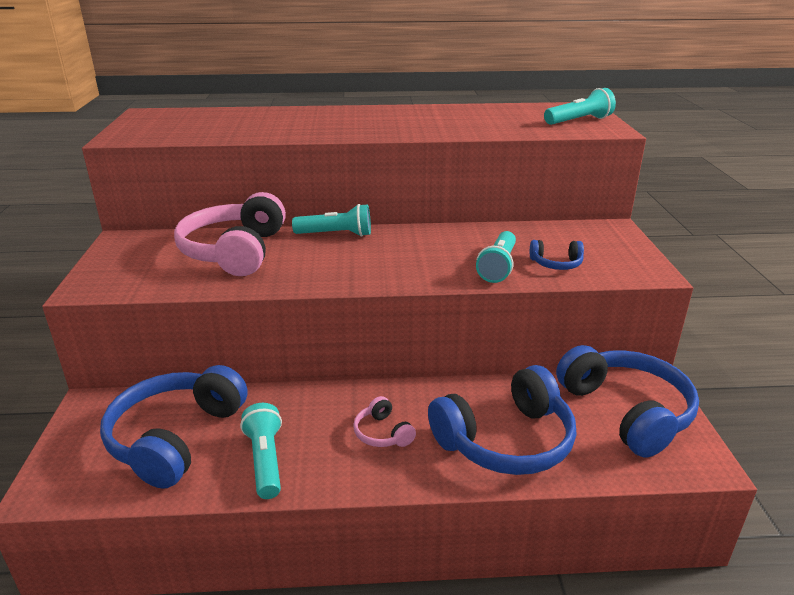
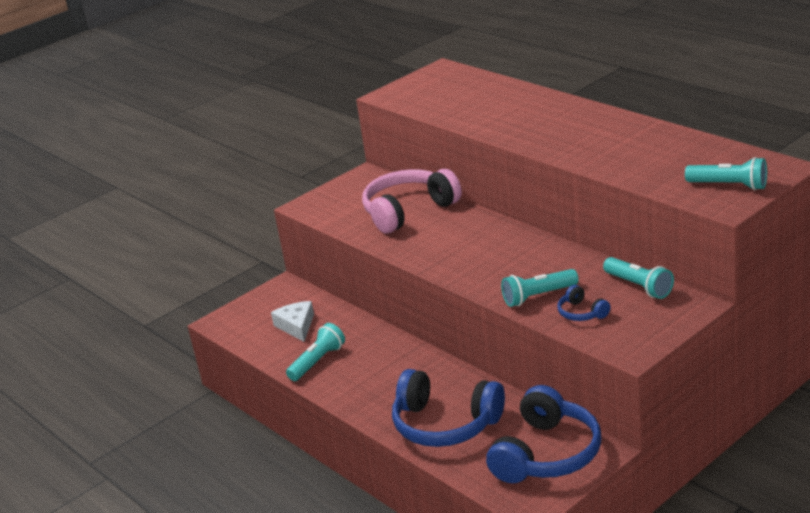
camera: 55 degrees right, 0 degrees up
(175, 437) = (296, 326): blue headphones -> white cheese
(336, 234) = (487, 223): turquoise flashlight -> turquoise flashlight (639, 287)
(382, 433) = (390, 381): pink headphones -> none

